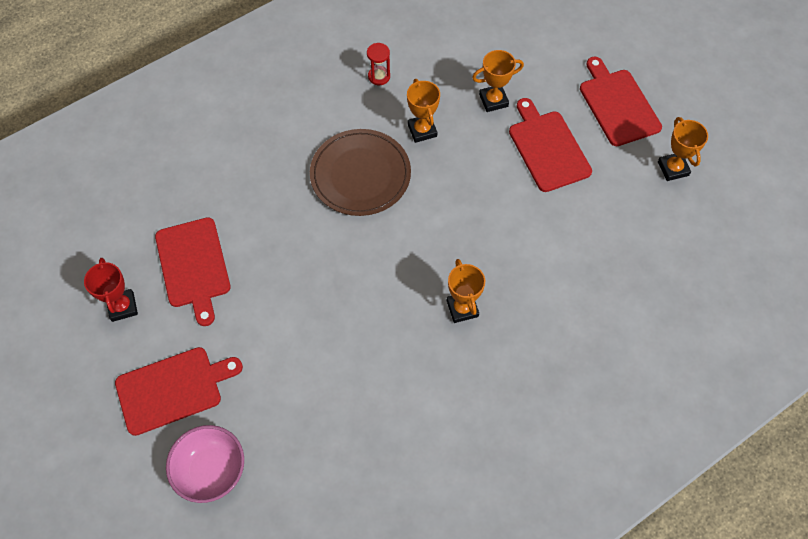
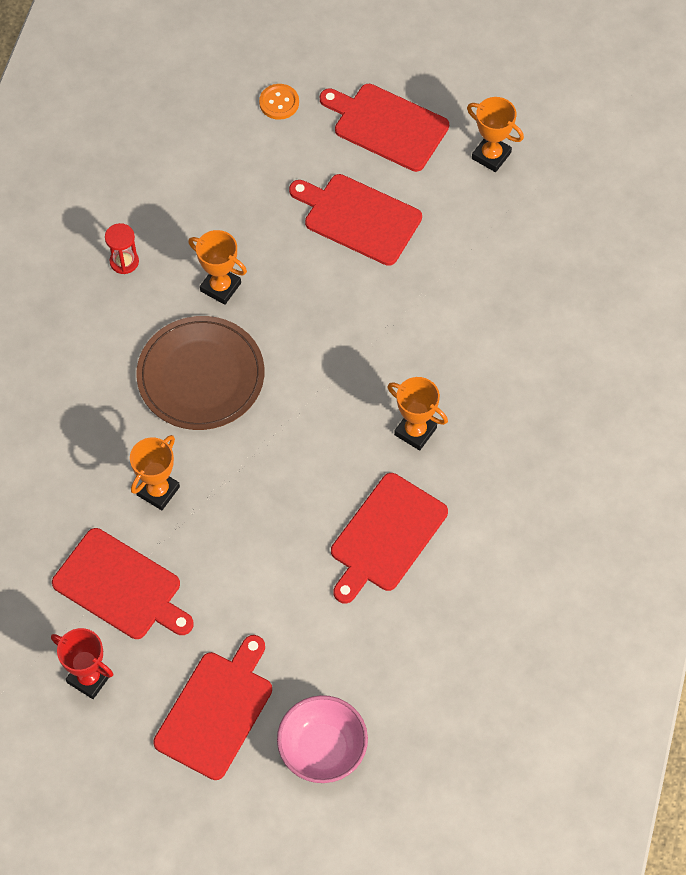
camera: 40 degrees left, 0 degrees up
(381, 362) = (386, 536): none -> red cutting board
(493, 100) = (263, 206): orange trophy -> orange trophy (158, 491)
(559, 47) = (279, 103): none -> orange button

